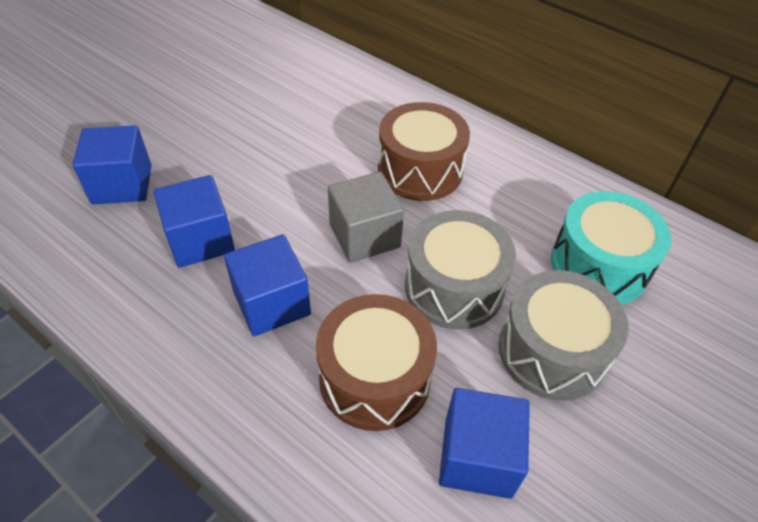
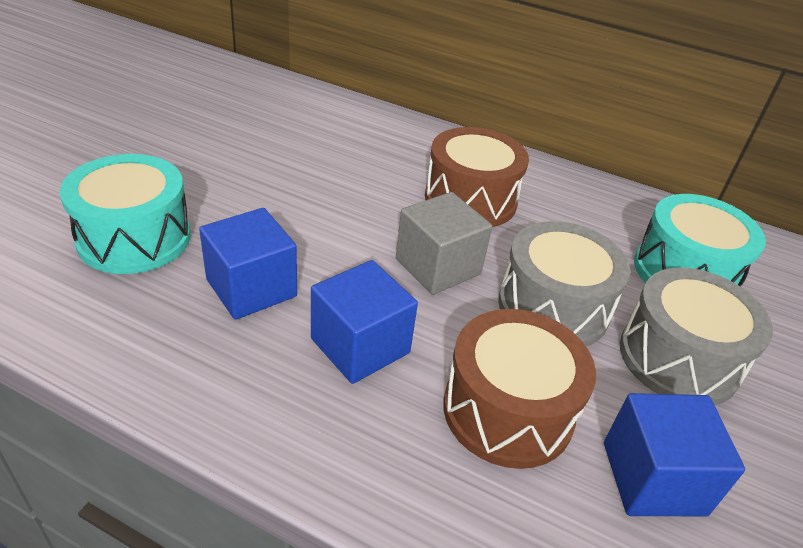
camera: 15 degrees left, 10 degrees down
(122, 184) = (134, 238): blue cube -> turquoise drum

